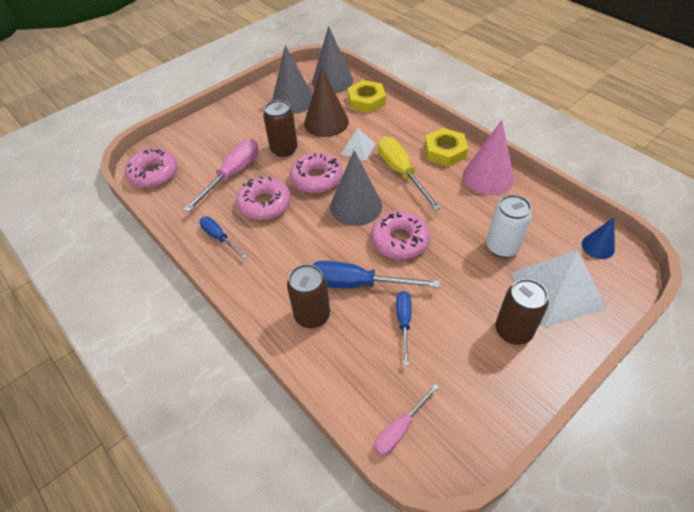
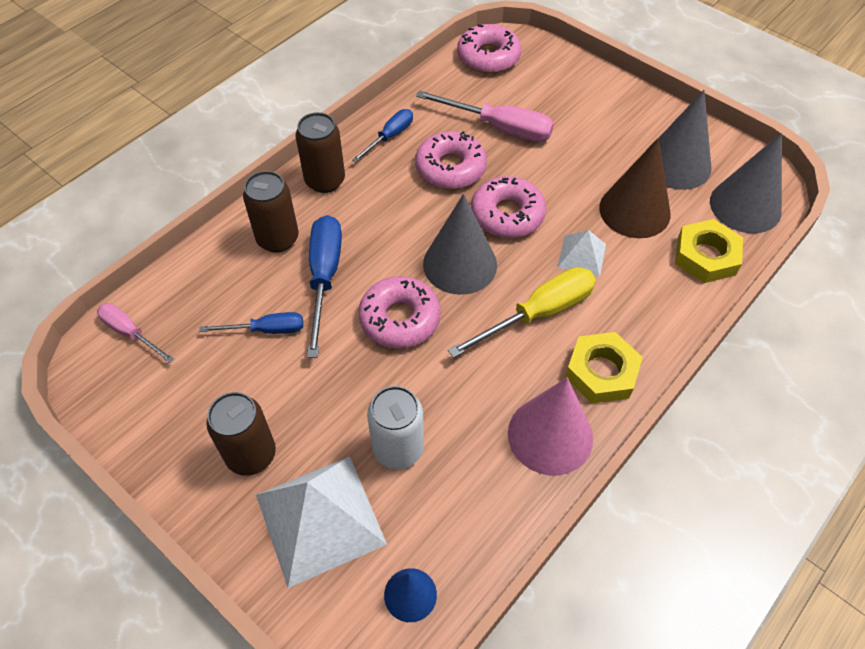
camera: 80 degrees right, 5 degrees up
(284, 149) = (561, 171): brown can -> brown can (325, 180)

